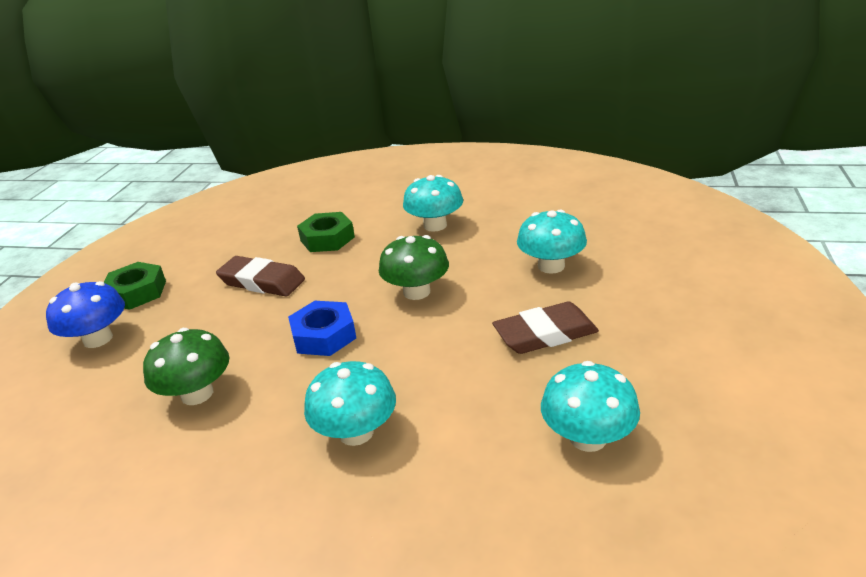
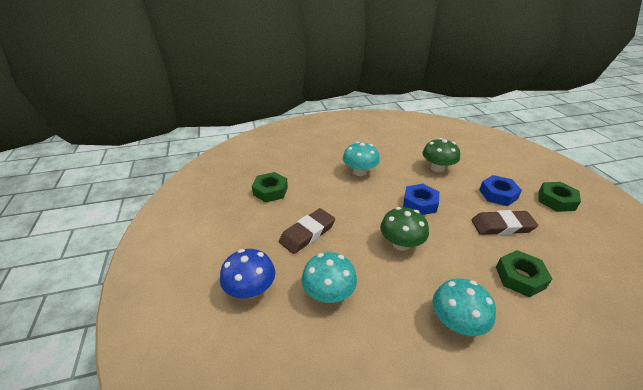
camera: 150 degrees right, 5 degrees up
(98, 339) = (521, 175): blue mushroom -> blue mushroom (250, 289)
(190, 319) = (498, 194): none -> blue nut
(588, 437) = (270, 191): turquoise mushroom -> green nut

